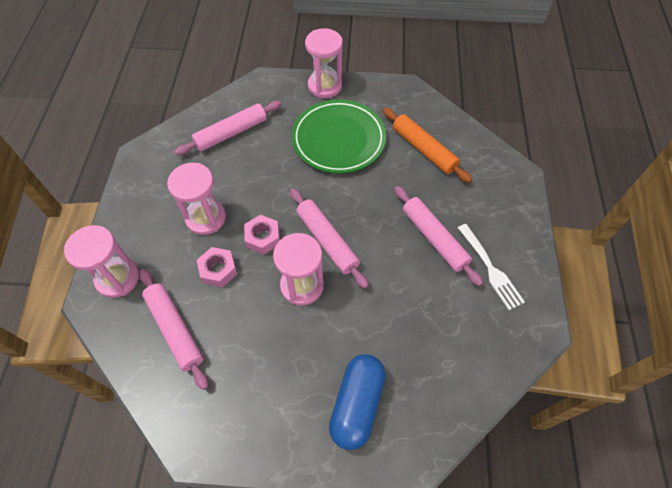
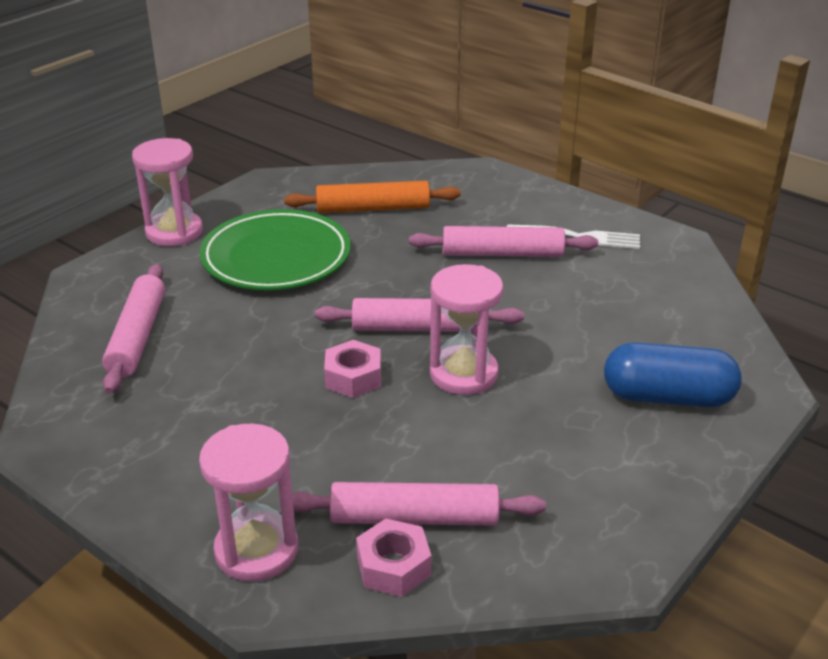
camera: 55 degrees left, 25 degrees down
(206, 218) = (256, 416): pink hourglass -> none
(218, 270) = (360, 437): pink nut -> pink nut (393, 566)
(357, 404) = (667, 397): blue capsule -> blue capsule turned 45 degrees counterclockwise

